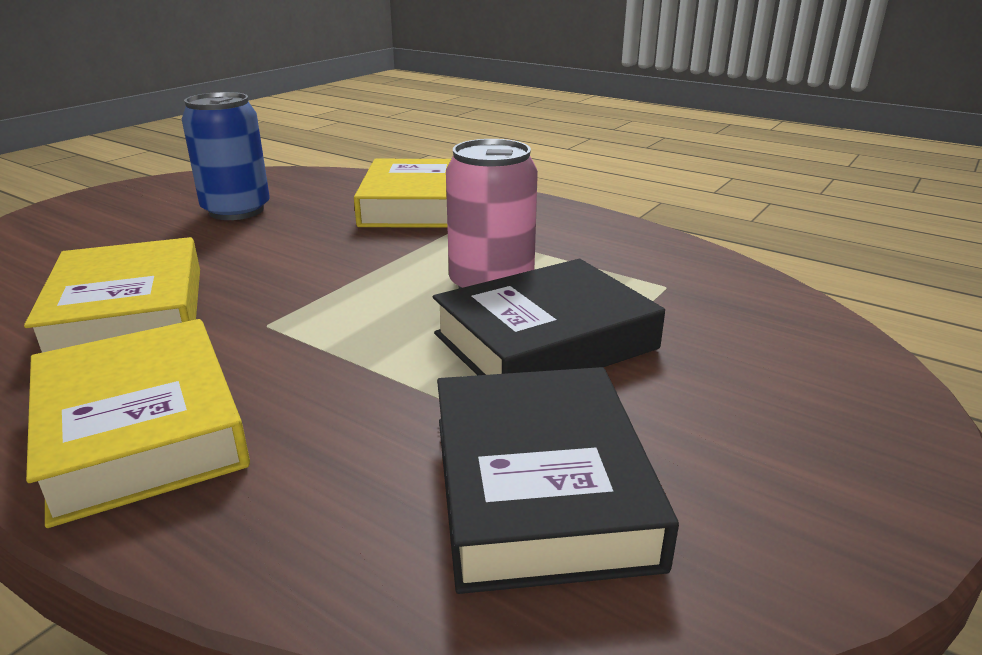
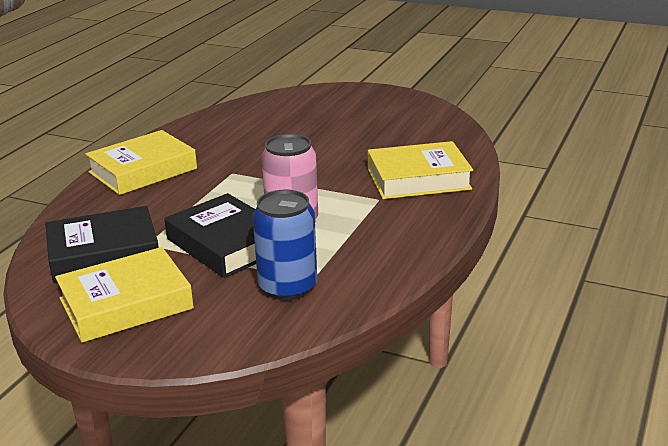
camera: 80 degrees right, 0 degrees up
(129, 313) = (237, 141): yellow book -> yellow book (126, 304)
(236, 210) = (378, 131): blue can -> blue can (288, 287)

